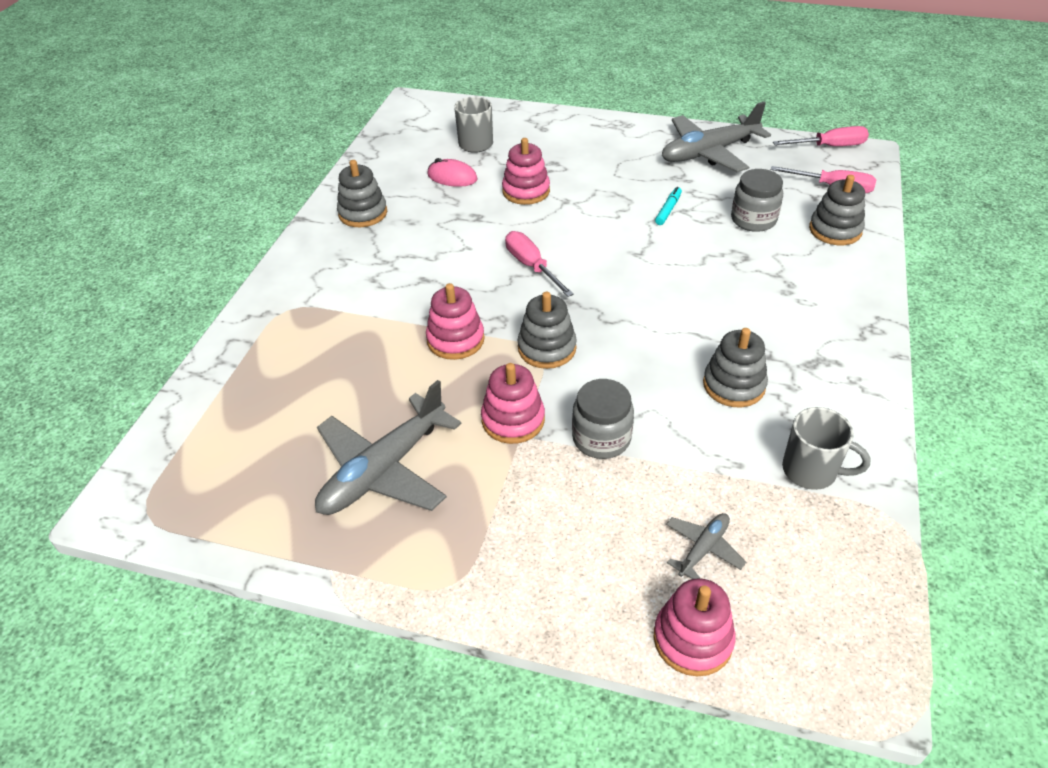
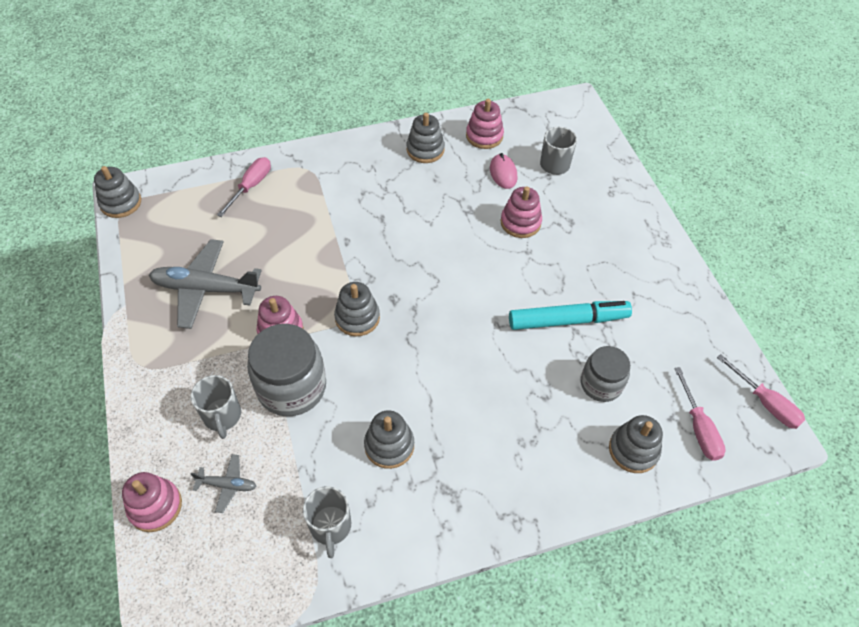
camera: 55 degrees right, 10 degrees up
(134, 515) = (121, 203): none -> grey stacking toy
(455, 340) = (334, 265): pink stacking toy -> pink stacking toy (484, 136)
(532, 266) = (436, 268): pink screwdriver -> pink screwdriver (251, 186)
(598, 519) = (222, 416): none -> grey mug
(601, 438) = (292, 387): grey jar -> grey jar, size x1.61
(668, 210) = (568, 320): turquoise marker -> turquoise marker, size x2.28
(709, 153) = (673, 315): grey plane -> none

